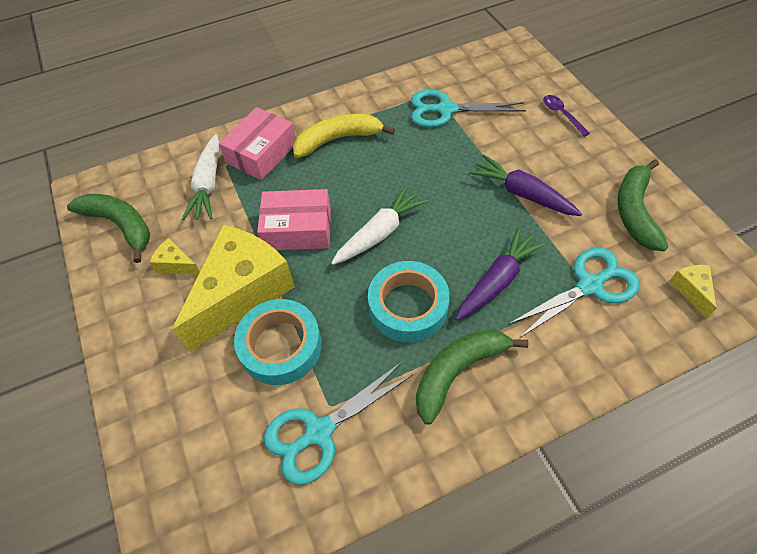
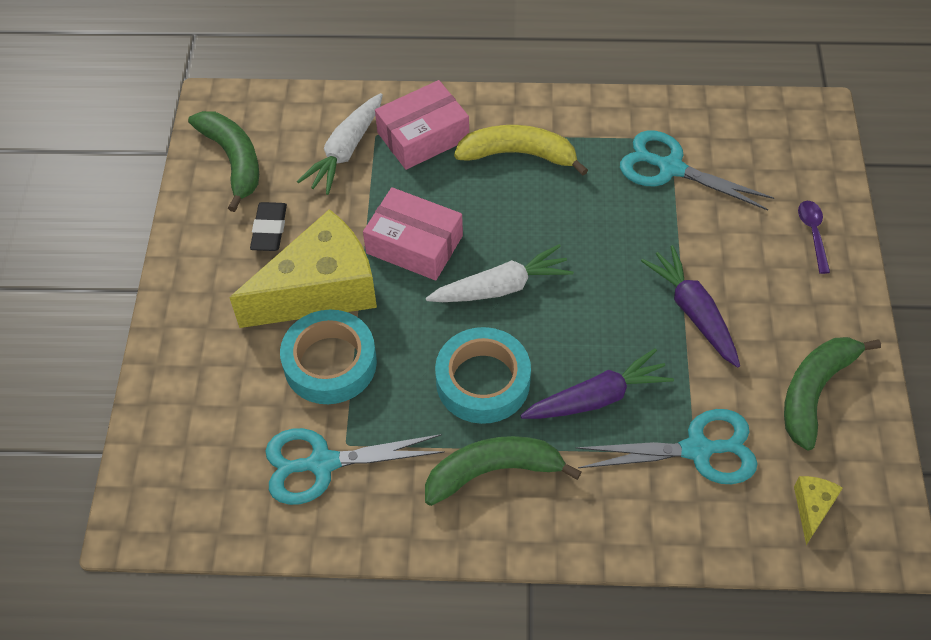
camera: 25 degrees right, 0 degrees up
(176, 264) = (269, 230): yellow cheese -> black eraser

